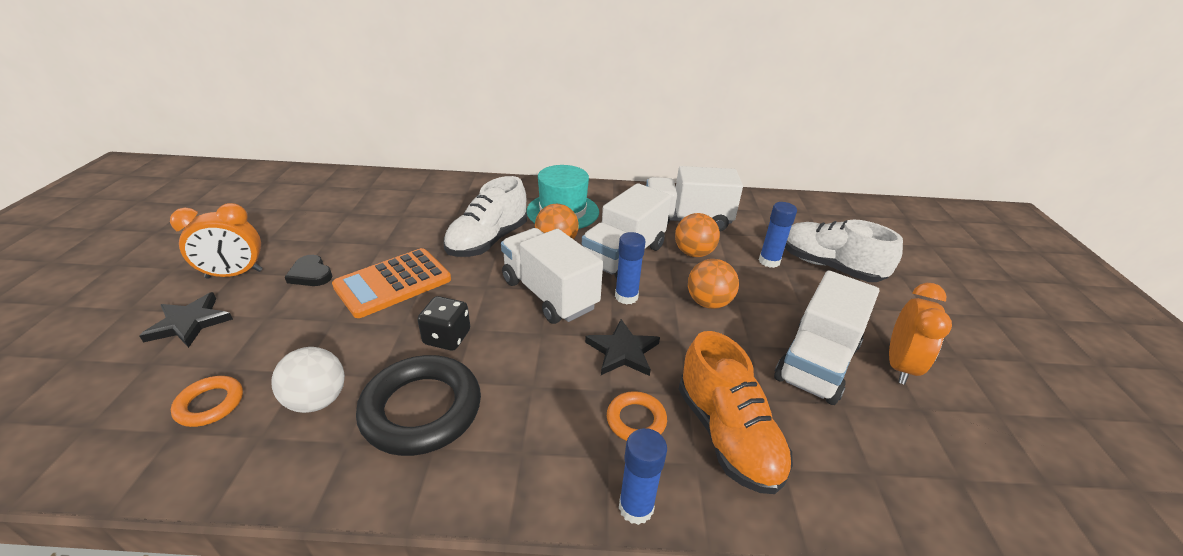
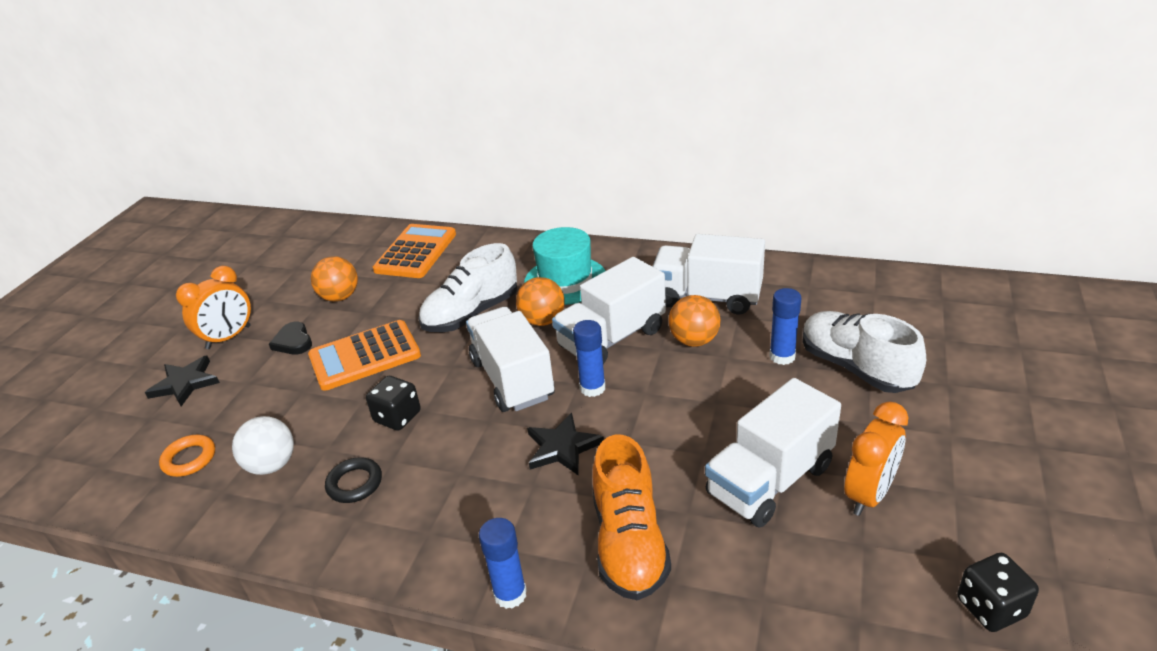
camera: 20 degrees right, 0 degrees up
(234, 274) = (228, 337): orange clock -> orange clock turned 45 degrees counterclockwise
(415, 193) = (415, 252): none -> orange calculator
(421, 409) = (354, 483): black ring -> black ring, size x0.51
(636, 420) = (545, 517): orange ring -> none
(708, 303) = (681, 402): orange ball -> orange ball (340, 297)
(1049, 451) = (991, 608): none -> black dice

